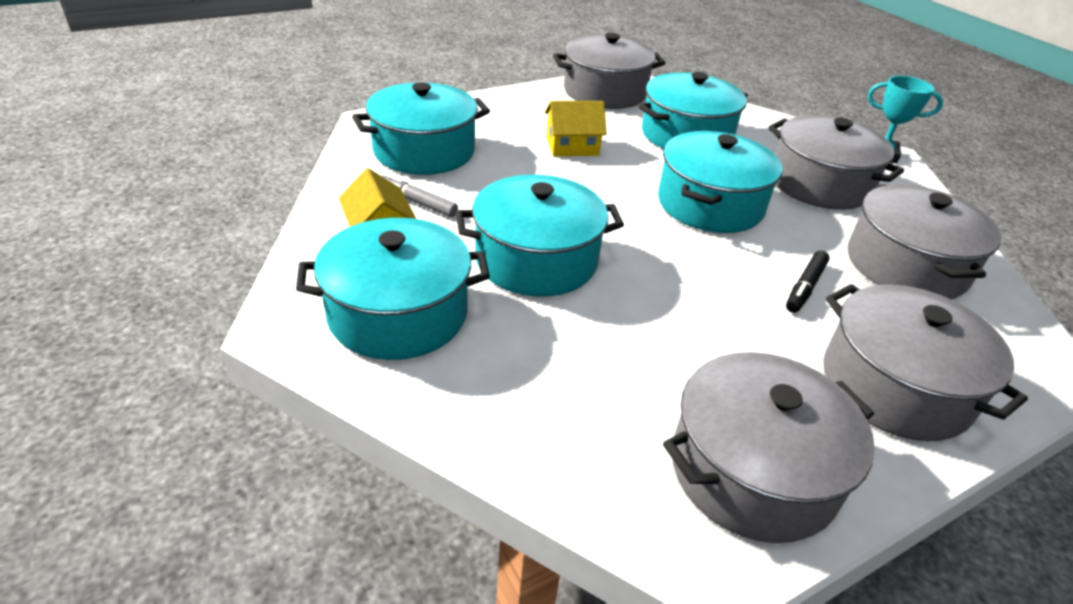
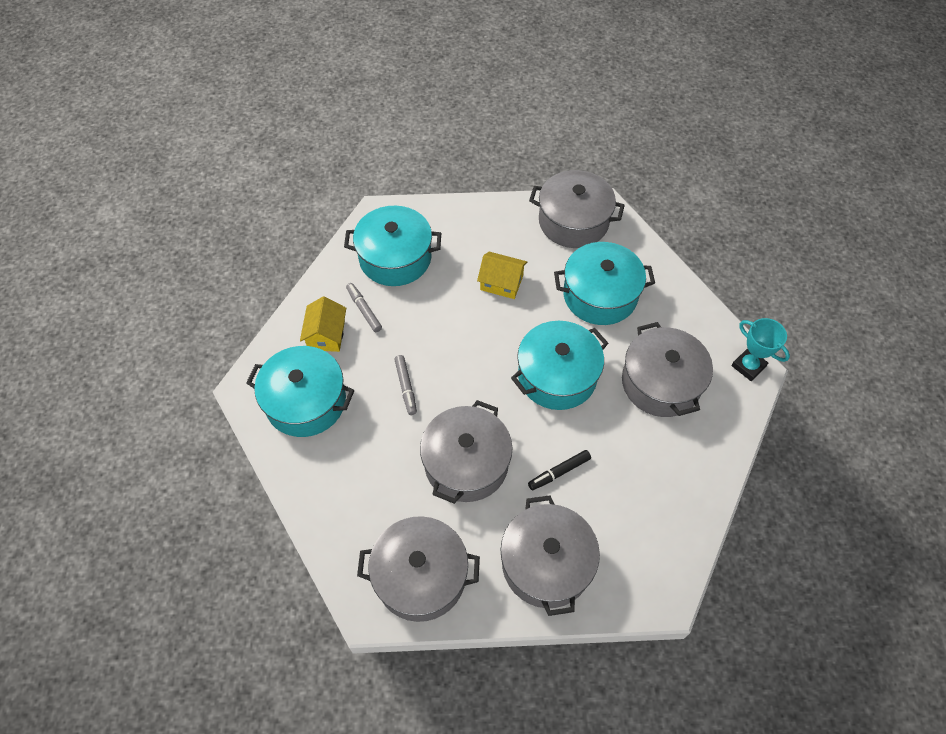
camera: 30 degrees right, 20 degrees up
(536, 259) = (406, 387): turquoise pot -> grey marker
(906, 265) = (649, 481): grey pot -> grey pot (466, 463)

